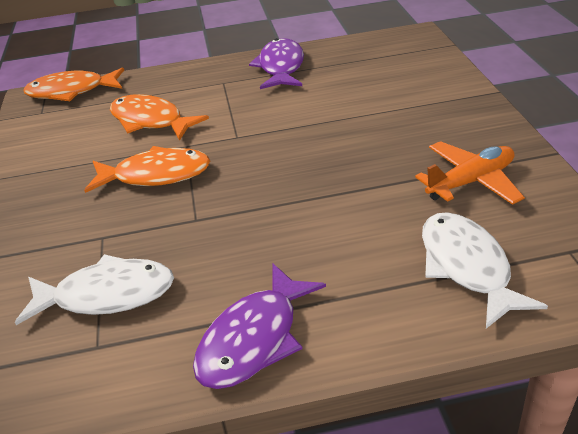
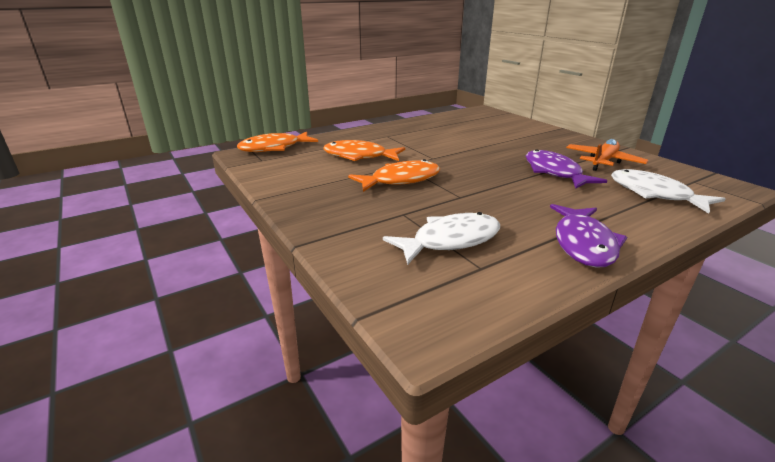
camera: 25 degrees left, 10 degrees down
(281, 67) = (417, 127): purple fish -> purple fish (554, 172)

